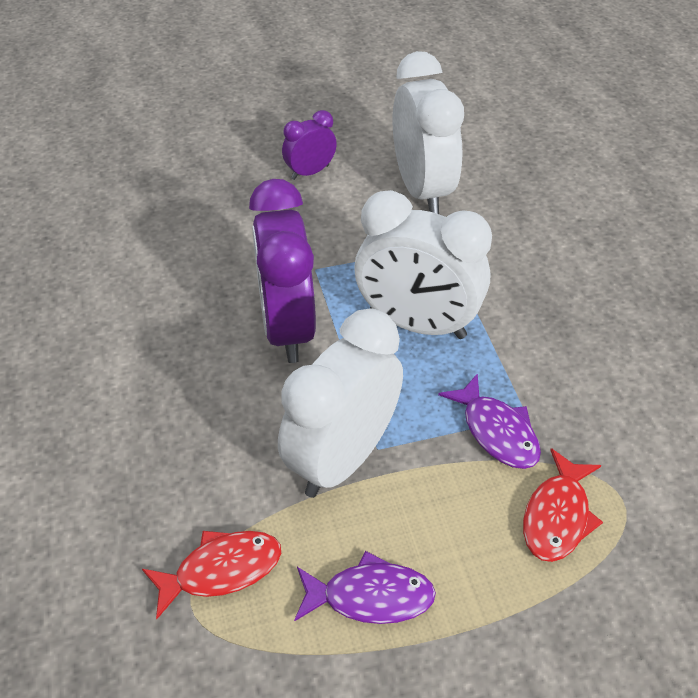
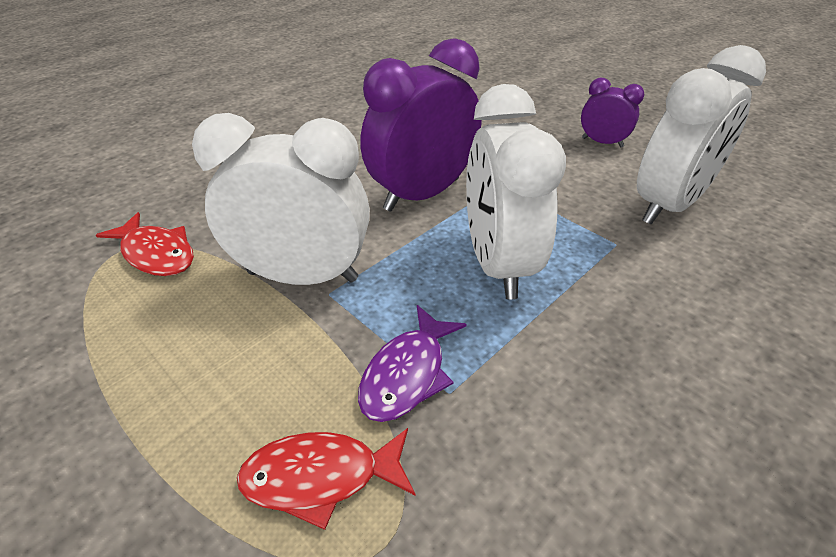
camera: 60 degrees right, 5 degrees down
(370, 597) = (155, 351): purple fish -> none

